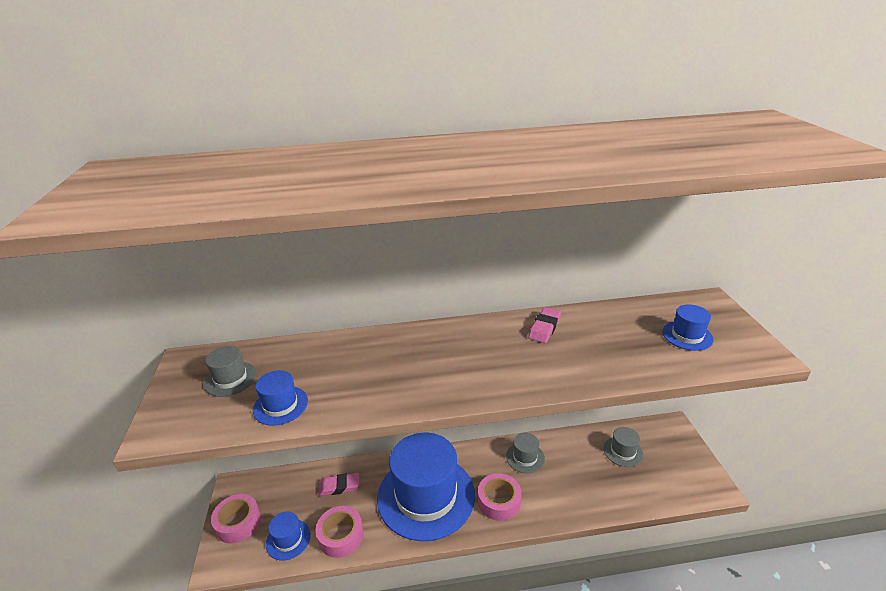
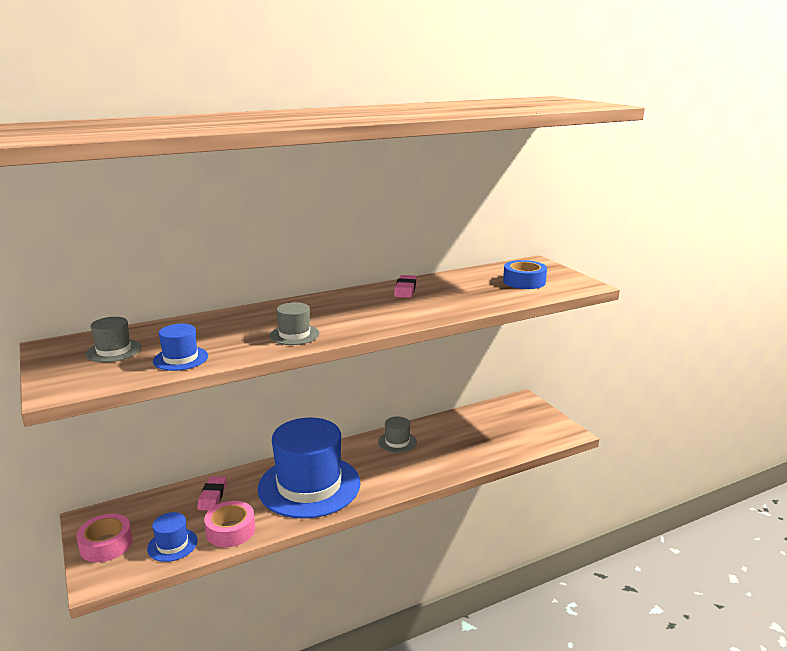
camera: 20 degrees left, 10 degrees down
(339, 486) = (212, 496): pink eraser -> pink eraser turned 60 degrees counterclockwise
(499, 501) = (383, 476): pink tape -> none
(623, 451) = (485, 423): grey hat -> grey hat (294, 335)
(687, 335) = (524, 281): blue hat -> blue tape

